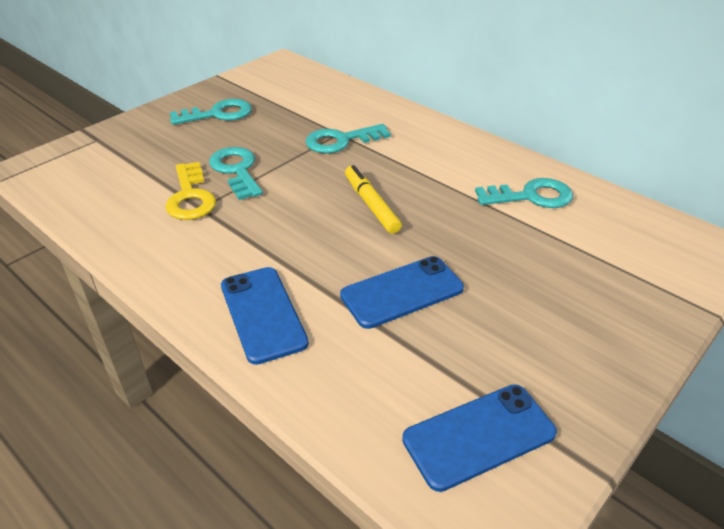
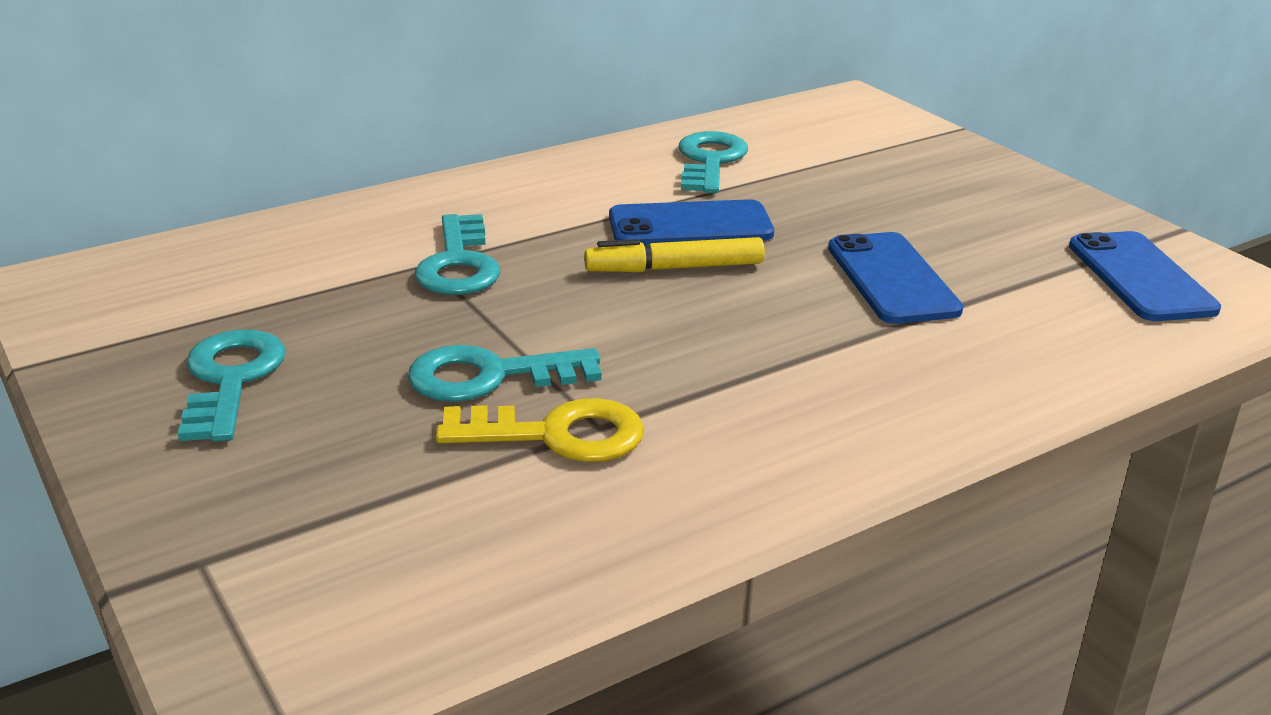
camera: 75 degrees left, 10 degrees down
(263, 314) = (920, 388): blue phone -> blue phone (690, 225)

